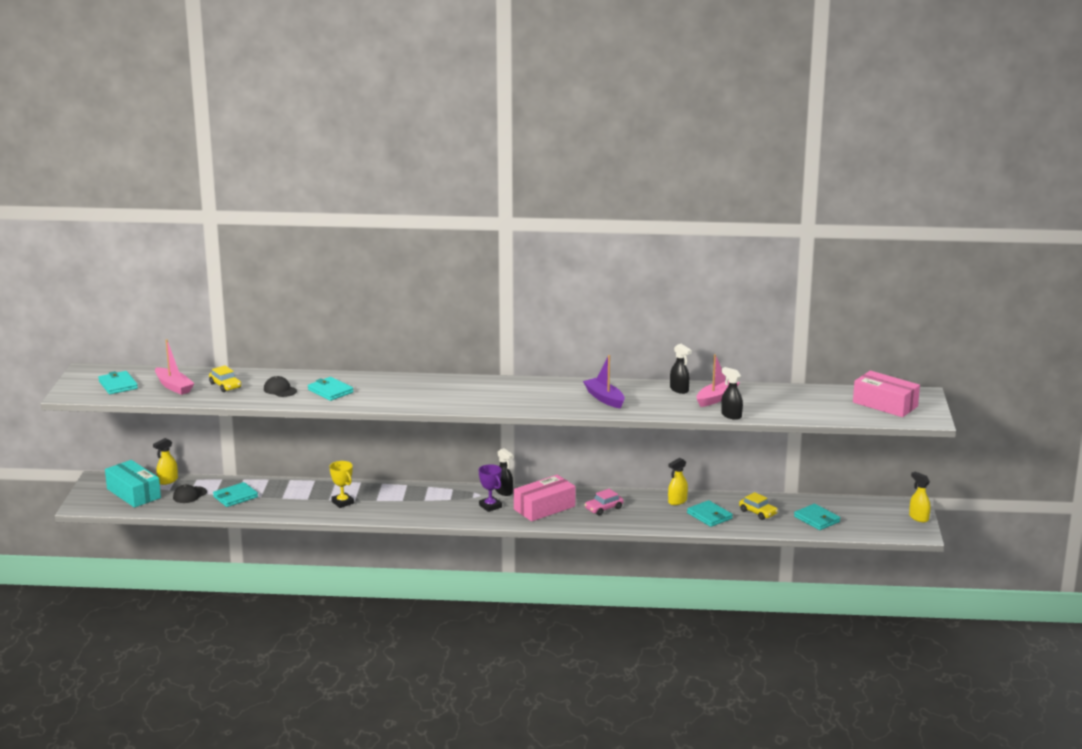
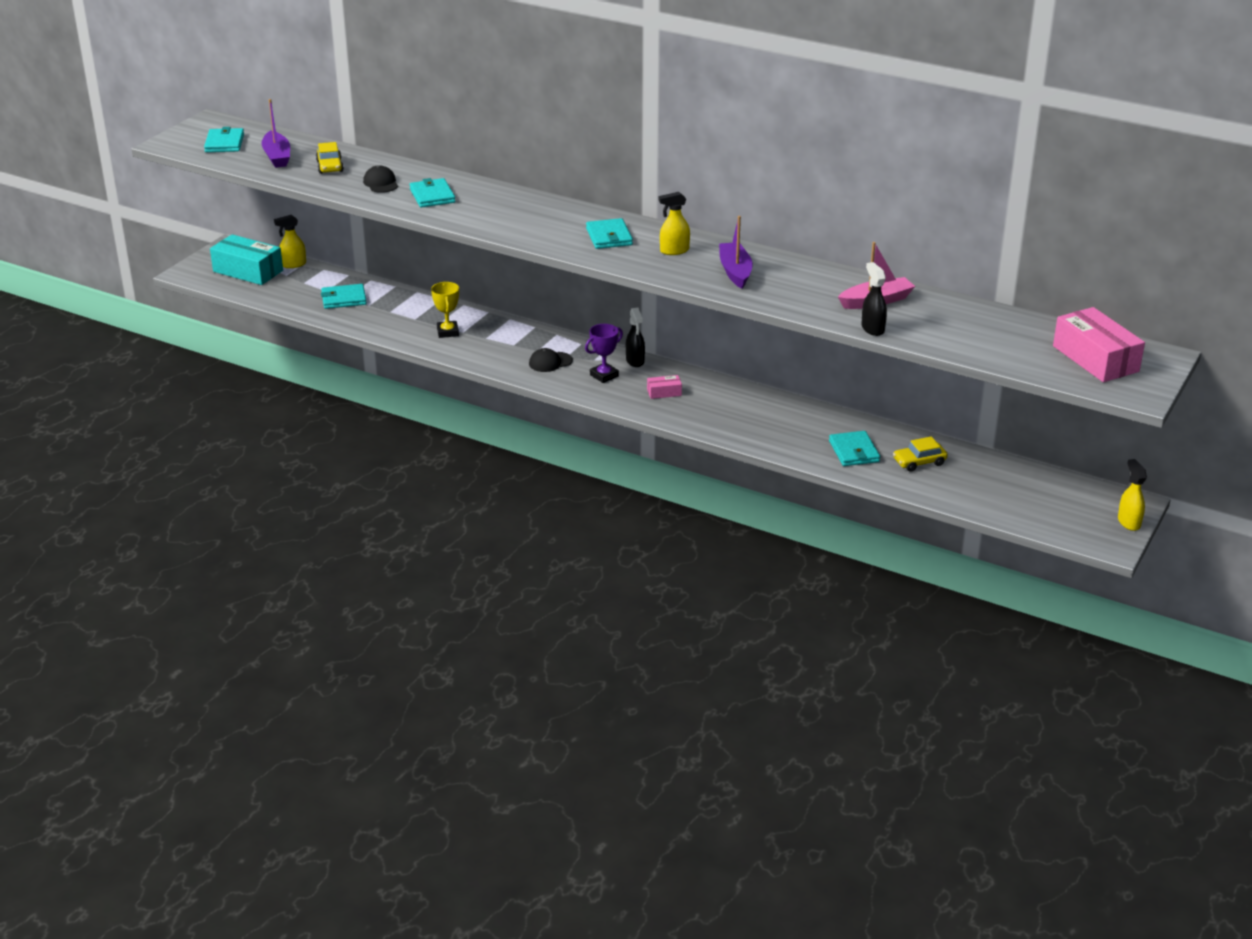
camera: 25 degrees right, 10 degrees up
(133, 493) = (248, 271): turquoise box -> turquoise box turned 45 degrees counterclockwise
(174, 387) = (277, 156): pink boat -> purple boat
(189, 495) = (300, 286): black cap -> black cap (550, 362)
(490, 506) = (604, 375): purple trophy -> purple trophy turned 60 degrees clockwise
(544, 508) = (664, 392): pink box -> pink box, size x0.46
(603, 508) = (733, 410): pink car -> none
(677, 501) = (830, 422): yellow spray bottle -> yellow spray bottle (674, 251)
(679, 390) = (839, 280): black spray bottle -> none
(758, 512) = (919, 462): yellow car -> yellow car turned 90 degrees clockwise
(817, 519) = (988, 490): turquoise wallet -> turquoise wallet (609, 237)

